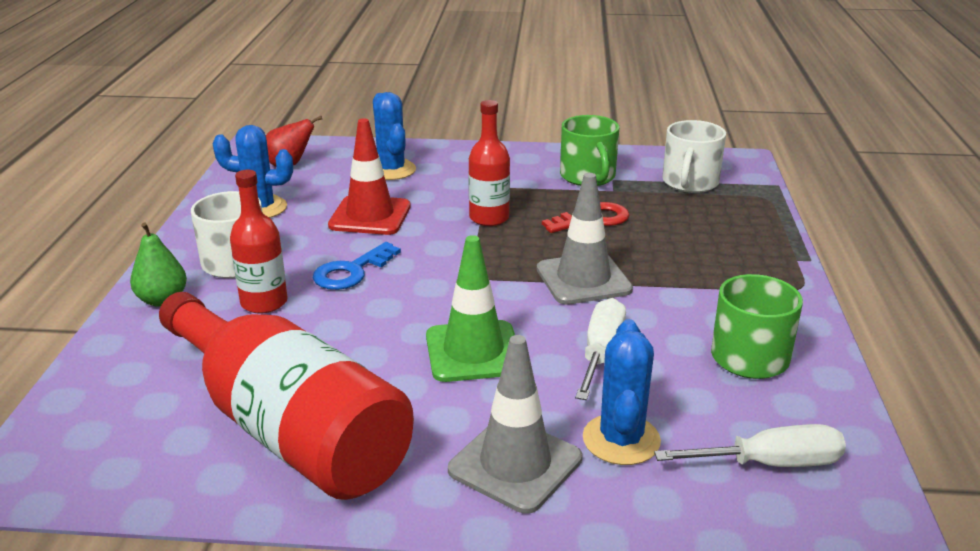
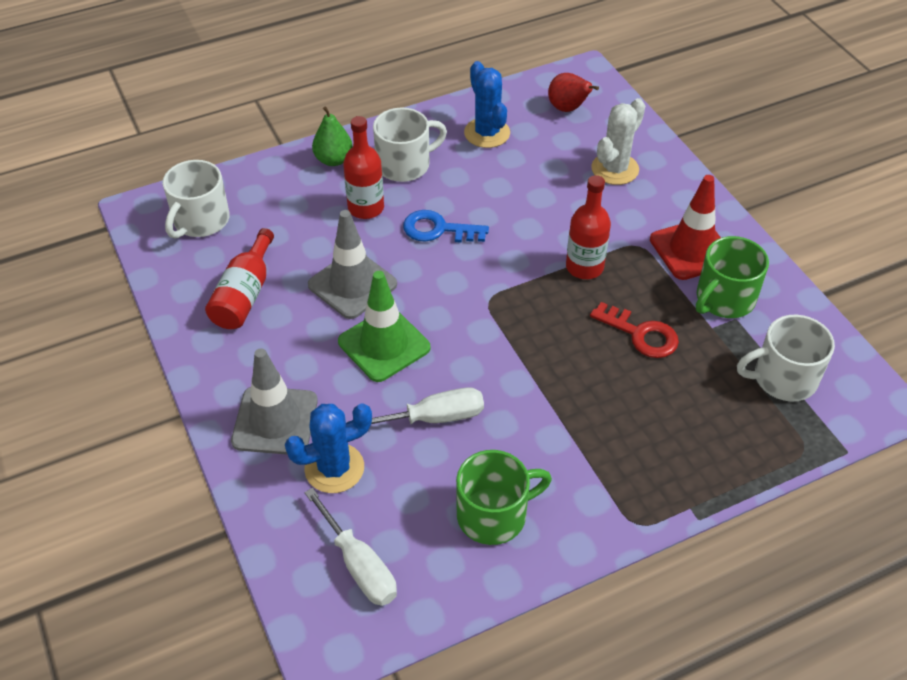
camera: 60 degrees right, 20 degrees up
(114, 427) = (200, 220): none -> white mug
(288, 428) = (245, 294): red bottle -> red bottle, size x0.51
(370, 216) = (526, 197): red traffic cone -> red traffic cone (691, 250)
(391, 170) = (615, 169): blue cactus -> white cactus
(583, 279) = (532, 367): grey traffic cone -> grey traffic cone (352, 285)

